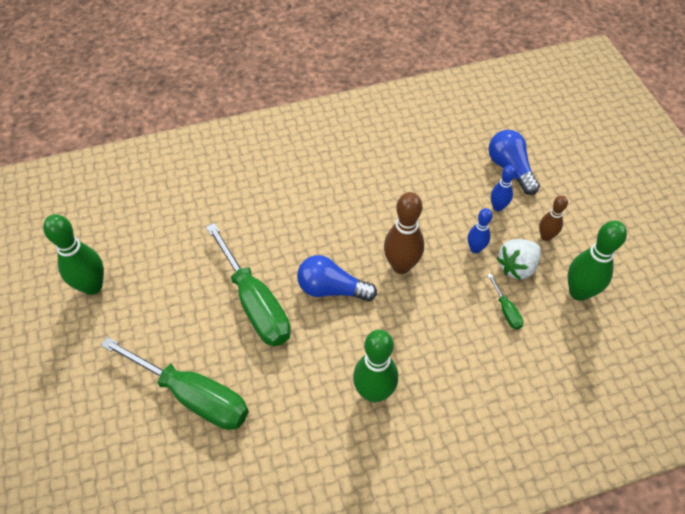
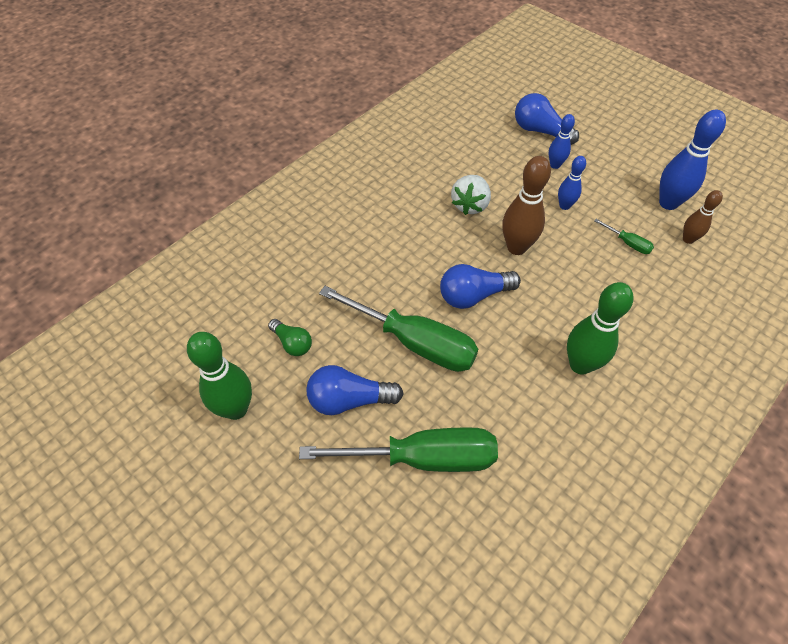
camera: 30 degrees left, 0 degrees up
(165, 257) = (292, 343): none -> green light bulb
(174, 322) = (349, 400): none -> blue light bulb
(517, 267) = (608, 205): white strawberry -> white strawberry (470, 205)
(545, 236) = (609, 171): brown bowling pin -> brown bowling pin (688, 239)
(578, 292) = (668, 203): green bowling pin -> blue bowling pin

